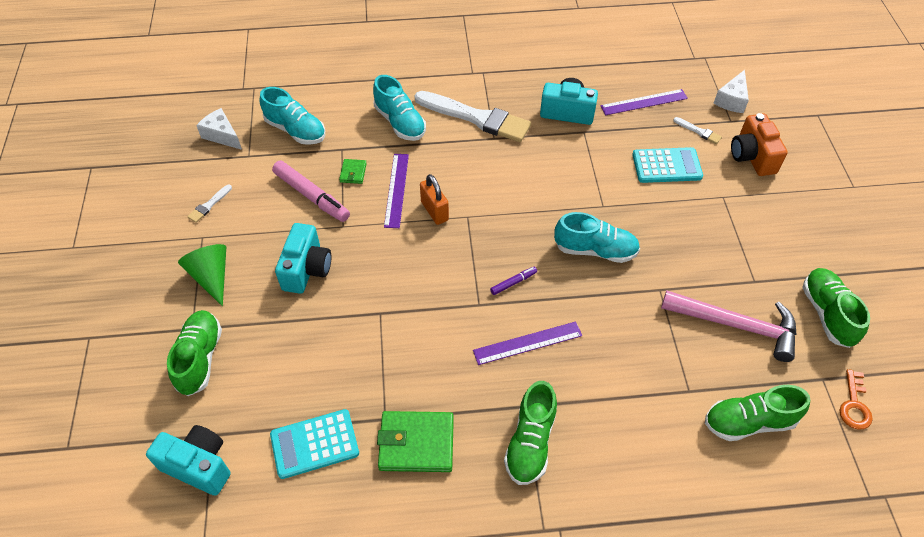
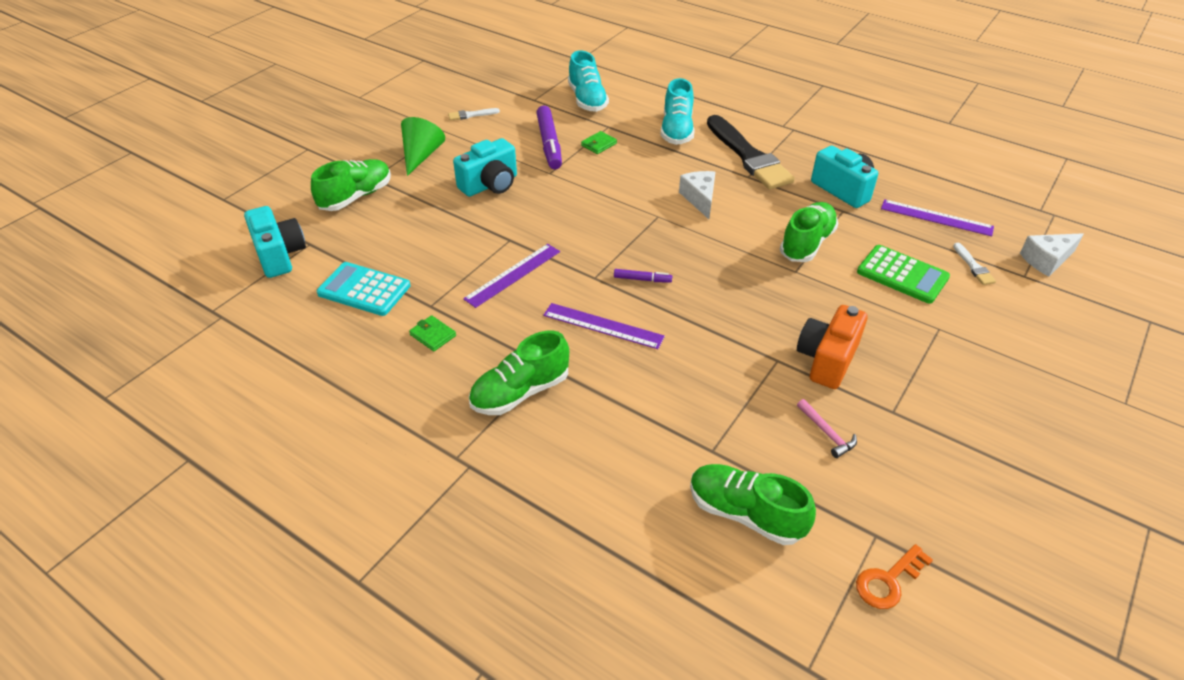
camera: 40 degrees right, 10 degrees down
(222, 135) = (530, 80): white cheese -> white cheese (700, 199)
(311, 196) = (549, 143): pink marker -> purple marker
(396, 190) = (620, 171): purple ruler -> purple ruler (513, 275)
(416, 443) = (433, 335): green wallet -> green wallet, size x0.49
(434, 211) = (634, 199): orange padlock -> none
(476, 118) = (748, 156): white brush -> black brush
(595, 250) = (747, 297): turquoise shoe -> none
(666, 166) = (902, 275): turquoise calculator -> green calculator
(736, 325) = (827, 433): pink hammer -> pink hammer, size x0.43
(752, 157) = (1015, 315): orange camera -> orange camera (827, 359)
(827, 314) = (950, 487): green shoe -> green shoe (806, 243)

